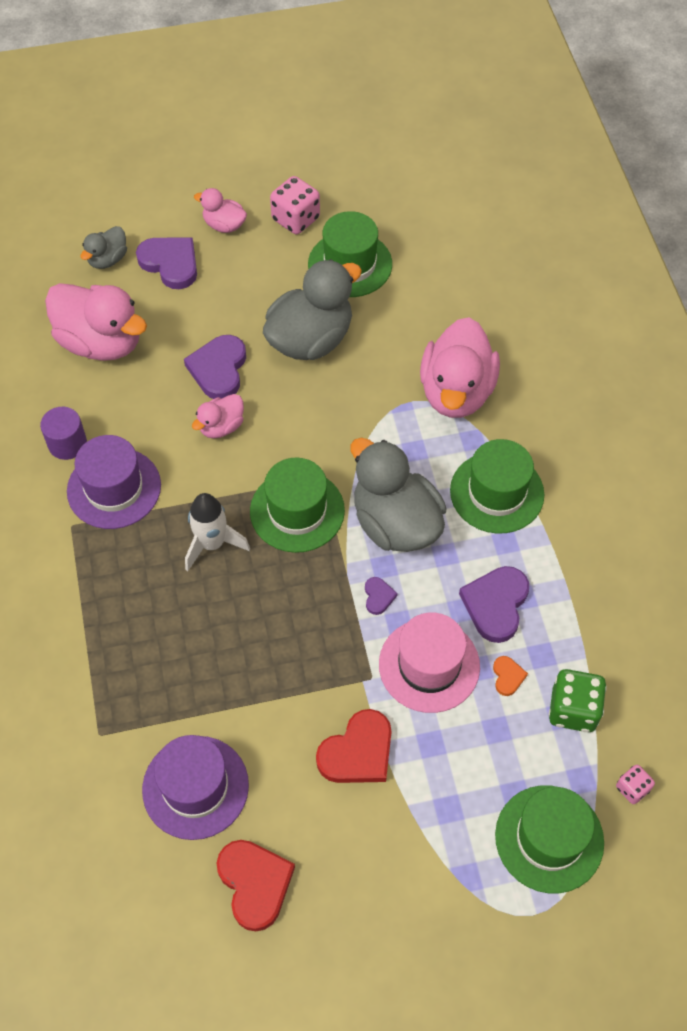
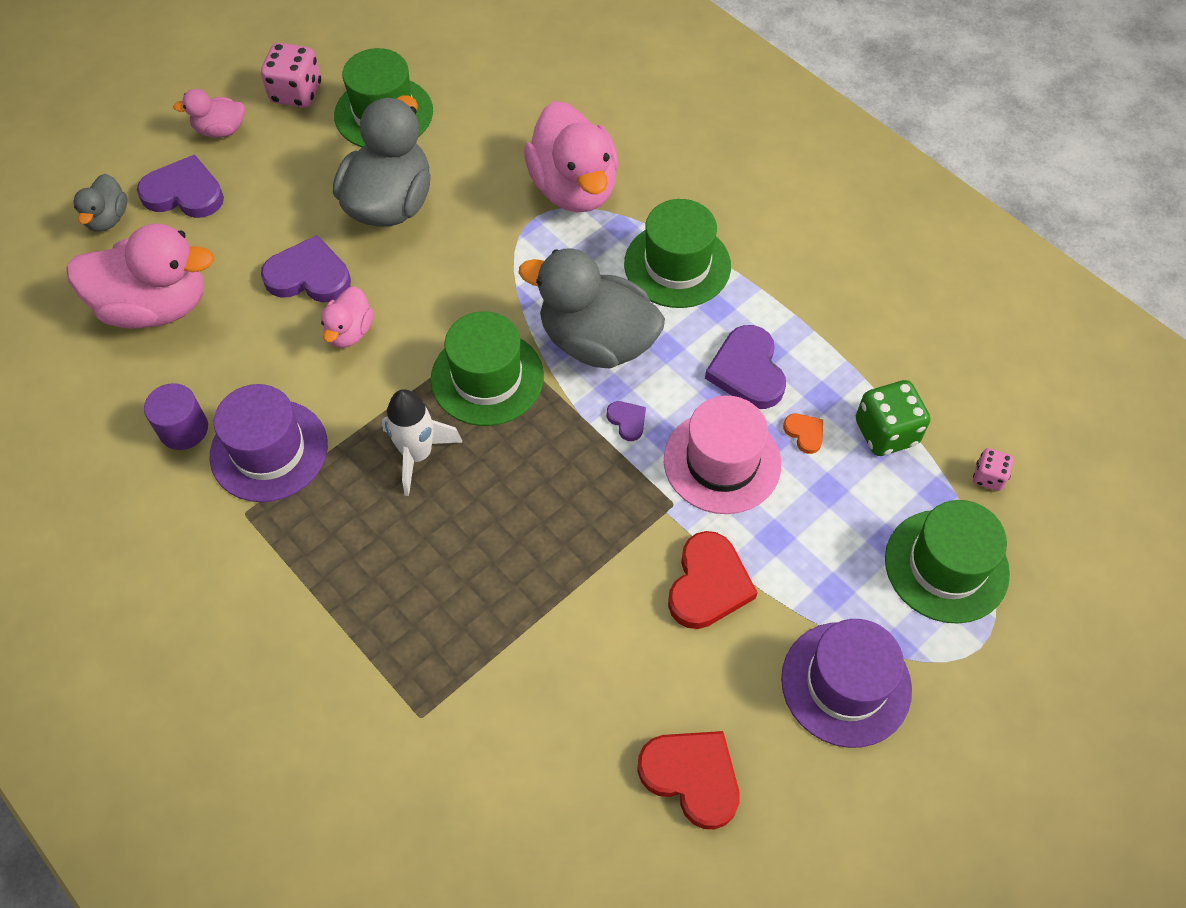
camera: 30 degrees left, 0 degrees up
(195, 787) = (563, 713): purple hat -> purple hat (846, 684)
(218, 369) = (309, 276): purple heart -> purple heart turned 120 degrees clockwise

